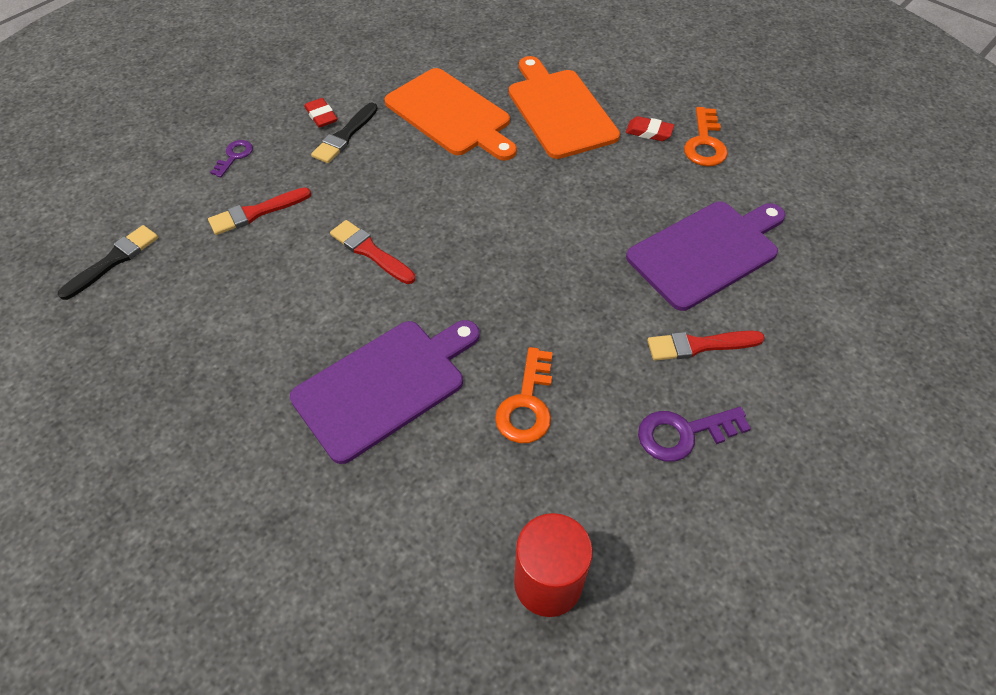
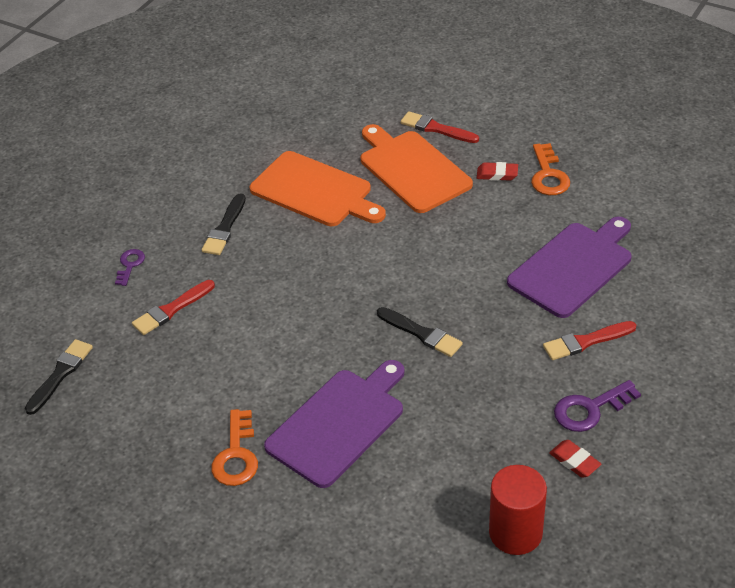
camera: 10 degrees left, 10 degrees down
(321, 116) = (195, 214): red eraser -> red eraser (574, 461)
(370, 251) = (286, 322): red brush -> red brush (436, 128)
(513, 295) = (421, 333): none -> black brush
(527, 404) = (460, 413): orange key -> orange key (236, 455)

